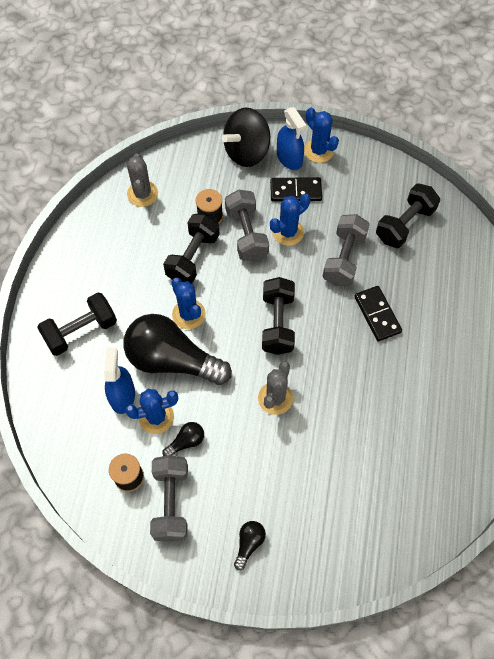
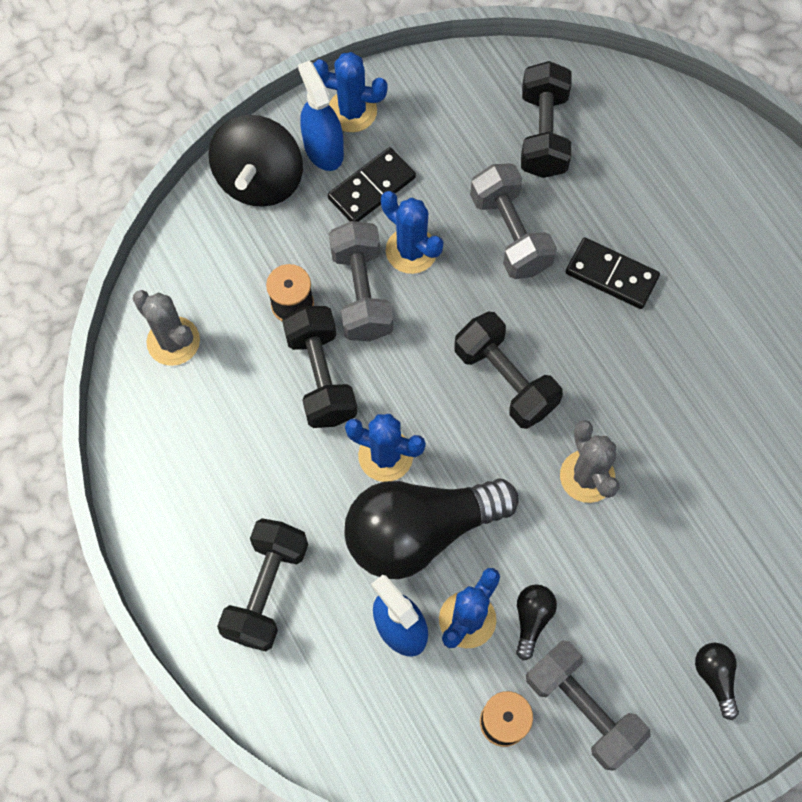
camera: 40 degrees left, 5 degrees up
(246, 234) = (361, 293): grey dumbbell -> grey dumbbell turned 45 degrees clockwise
(288, 232) = (411, 251): blue cactus -> blue cactus turned 60 degrees counterclockwise
(289, 158) = (323, 149): blue spray bottle -> blue spray bottle turned 135 degrees counterclockwise

